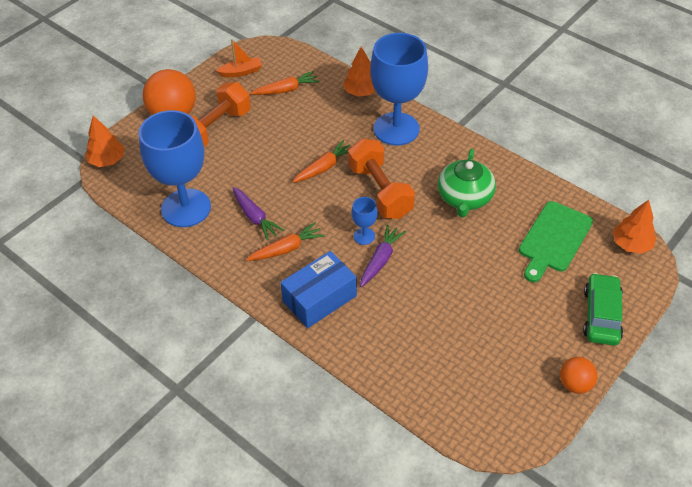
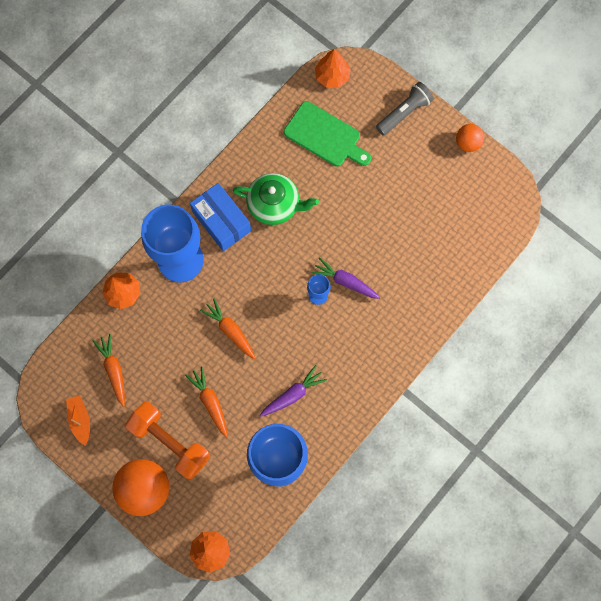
camera: 90 degrees left, 25 degrees up
(286, 249) = (331, 364): orange carrot -> orange carrot (210, 402)
(319, 298) = (387, 334): blue box -> blue box (221, 221)
(380, 191) = (264, 279): orange dumbbell -> none
(601, 315) = (404, 113): green car -> grey flashlight

